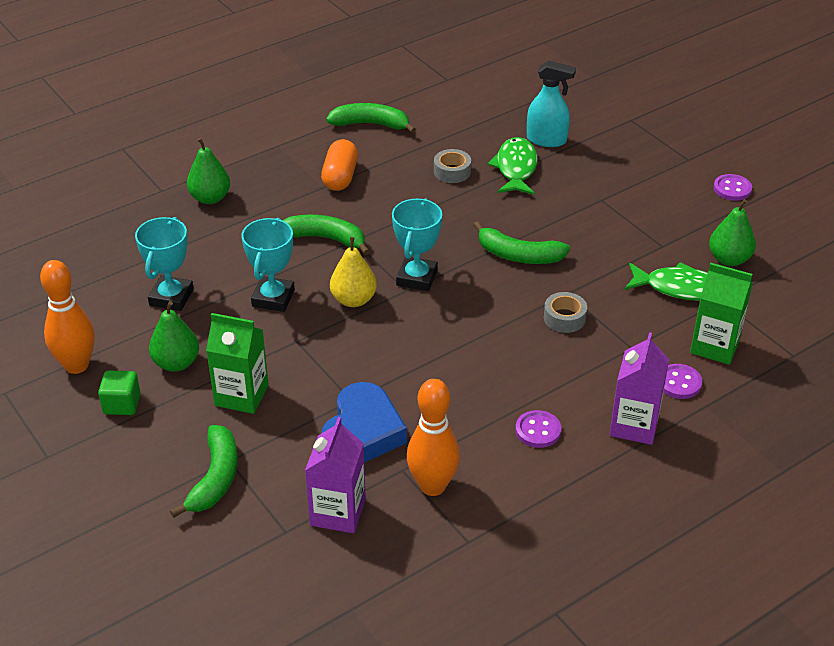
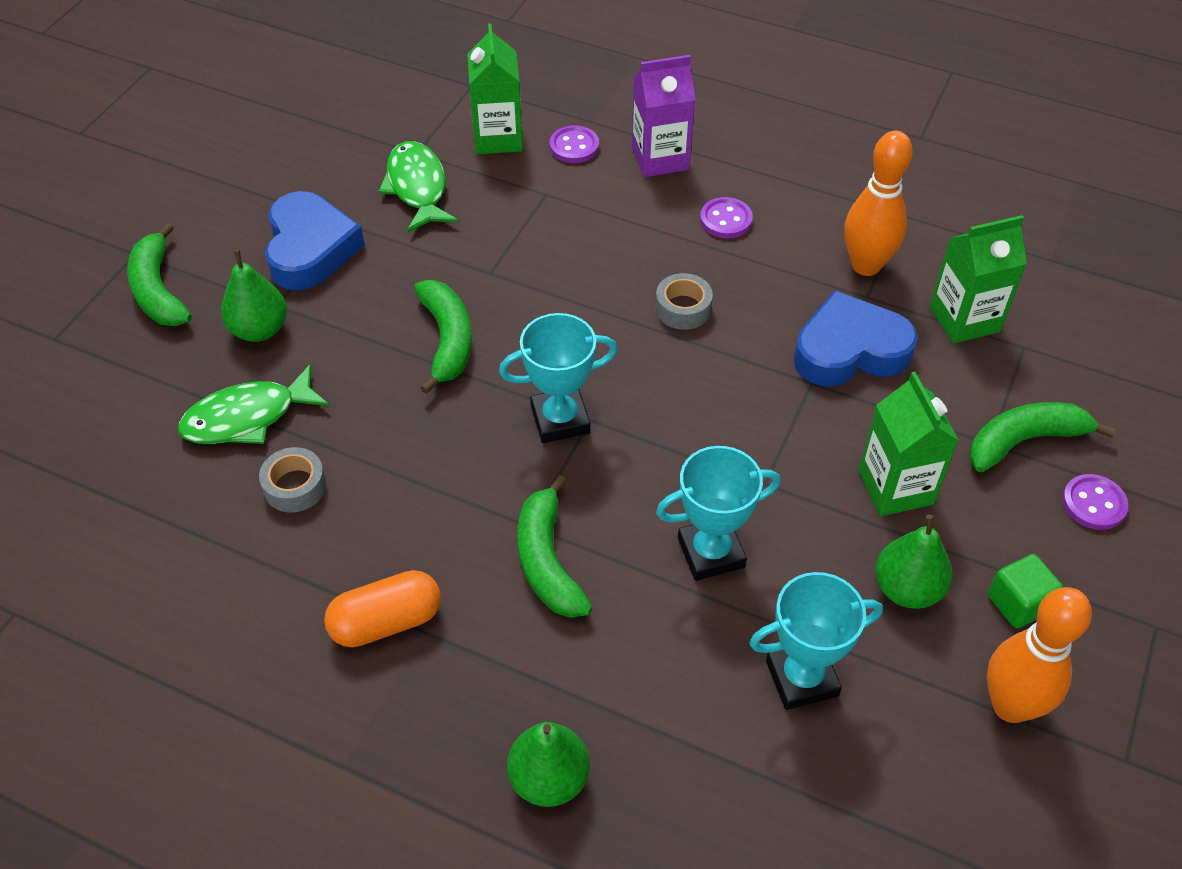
camera: 120 degrees left, 10 degrees up
(338, 512) = (964, 319): purple carton -> green carton
(353, 300) = (648, 464): yellow pear -> none
(371, 124) = (211, 656): green banana -> green banana (158, 290)
(546, 140) = (154, 410): turquoise spray bottle -> none
(564, 318) = (536, 259): grey tape -> grey tape (683, 308)
(646, 225) = (310, 248): none -> blue heart
(729, 259) = (337, 165): green pear -> green pear (259, 329)
(732, 189) = (186, 198): purple button -> purple button (1093, 503)

